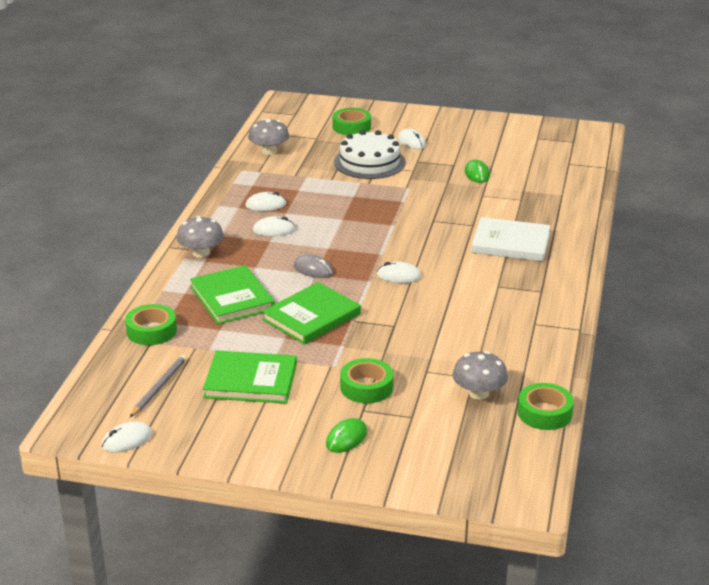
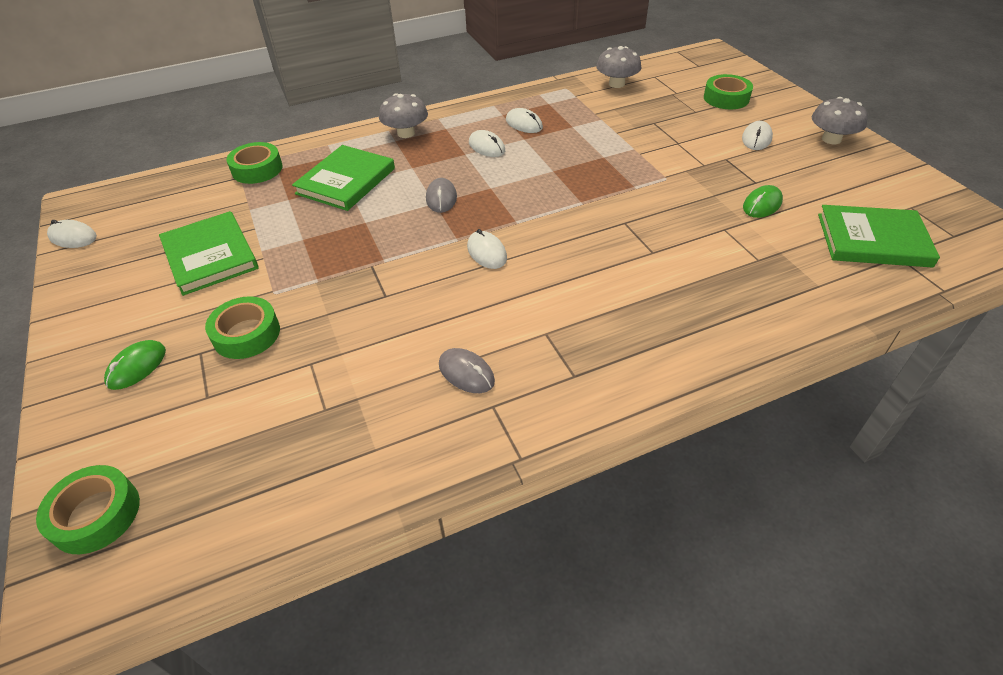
camera: 55 degrees right, 15 degrees up
(159, 387) = (168, 214): grey pencil -> none
(311, 317) = (354, 237): green book -> green book (873, 240)
(346, 438) = (137, 367): green mouse -> green mouse turned 60 degrees counterclockwise
(369, 162) = (679, 136): white cake -> none
(479, 393) = (291, 431): grey mushroom -> grey mushroom (831, 139)
(499, 322) = (466, 373): none -> grey mouse
(511, 243) = (652, 298): white book -> none
(544, 413) = (285, 521): green tape -> green tape (96, 514)

